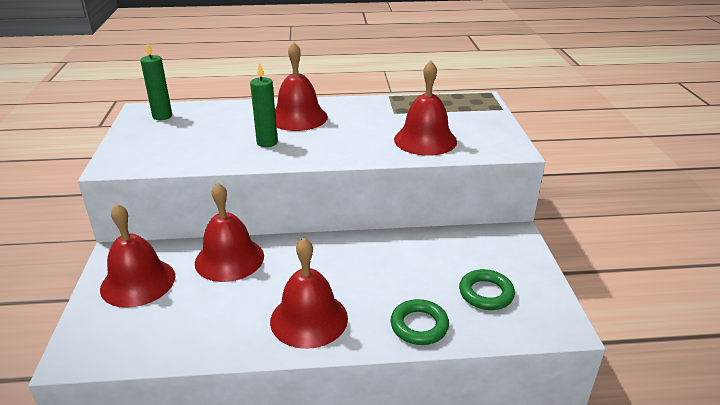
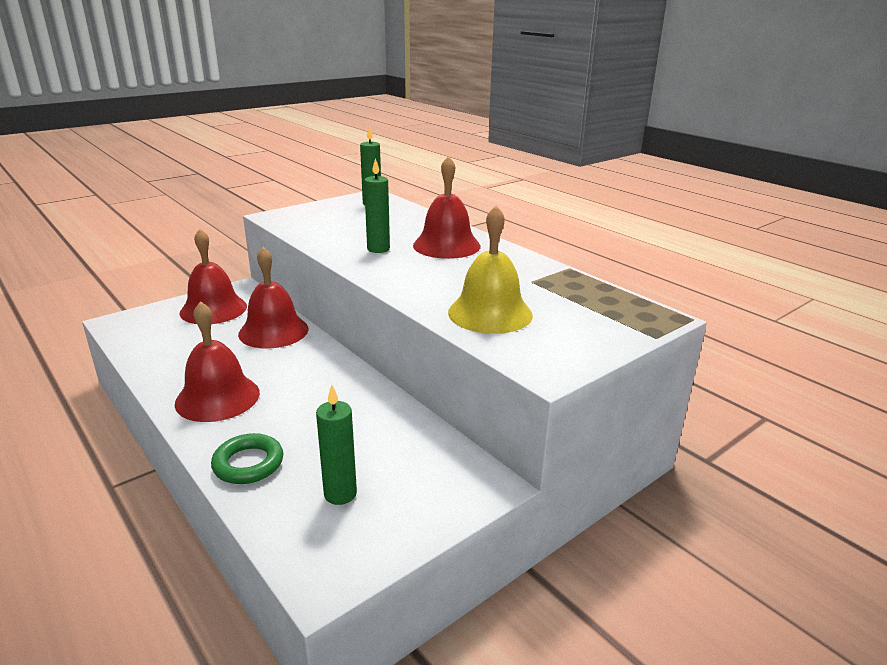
camera: 55 degrees right, 5 degrees down
(425, 140) = (490, 313): red bell -> yellow bell
(486, 293) = (340, 494): green ring -> green candle

